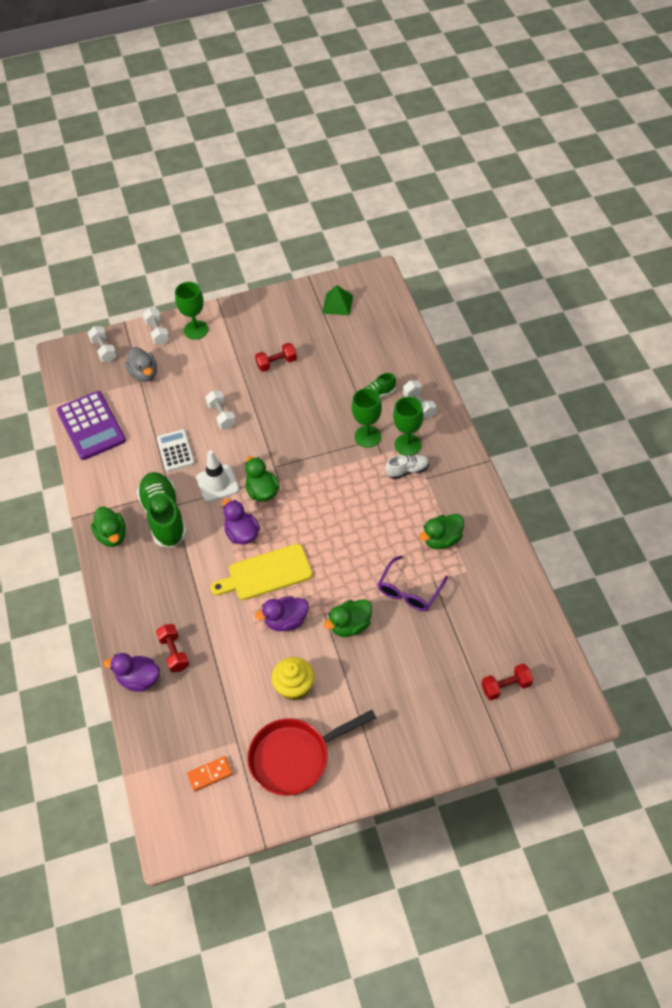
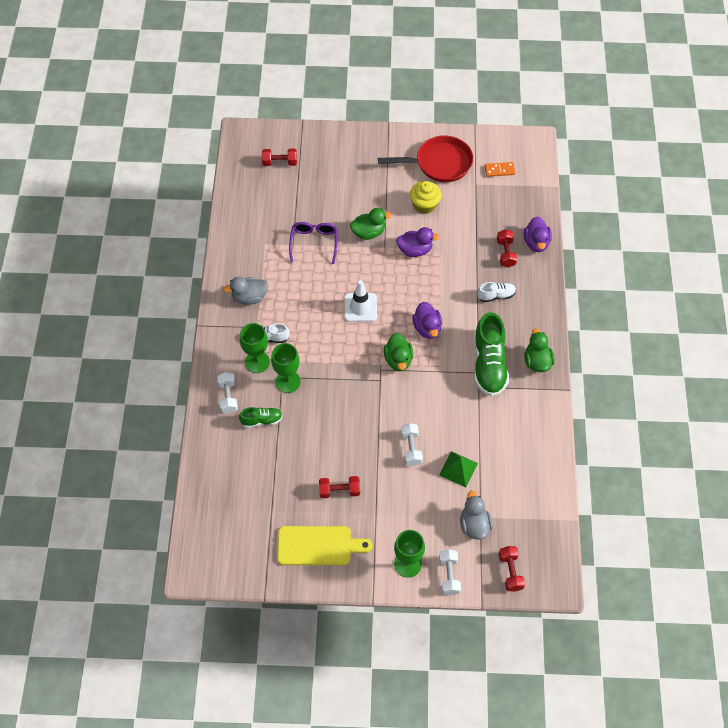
camera: 165 degrees left, 5 degrees up
(91, 426) = (538, 480): purple calculator -> none
(104, 350) = (510, 572): white dumbbell -> red dumbbell
(139, 679) = (536, 243): purple duck -> purple duck turned 60 degrees clockwise
(174, 595) = (496, 296): none -> white shoe
(175, 451) = (464, 425): white calculator -> none
(217, 483) = (435, 380): white traffic cone -> white traffic cone (360, 307)
(266, 573) = (418, 290): yellow cutting board -> yellow cutting board (318, 546)
(337, 304) = (250, 545): green pyramid -> green pyramid (458, 469)
(410, 590) = (314, 243): purple glasses -> purple glasses turned 45 degrees counterclockwise
(442, 539) = (270, 273): green duck -> none
(451, 505) = (249, 297): none -> grey duck

